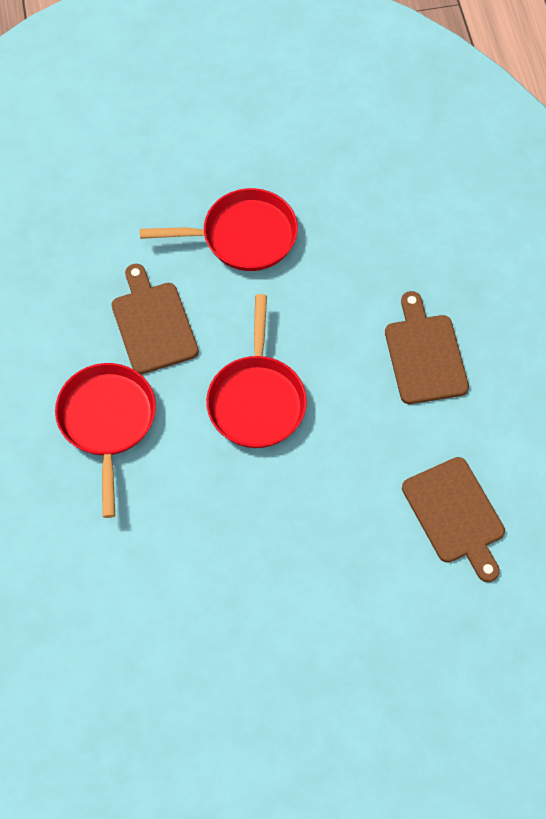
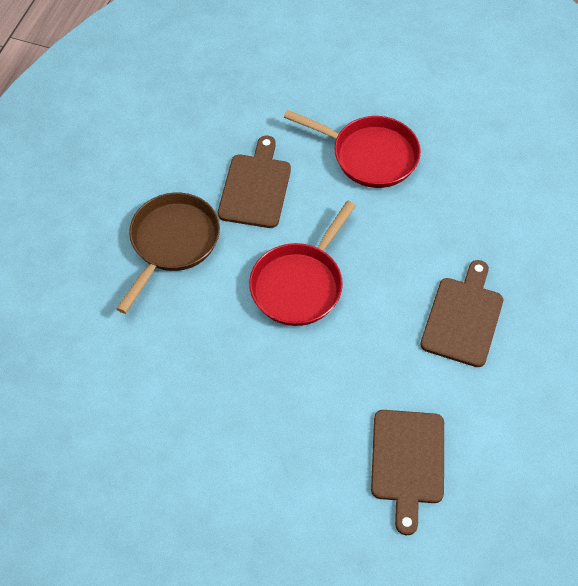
camera: 30 degrees right, 5 degrees down
(107, 422) = (172, 243): red pan -> brown pan

